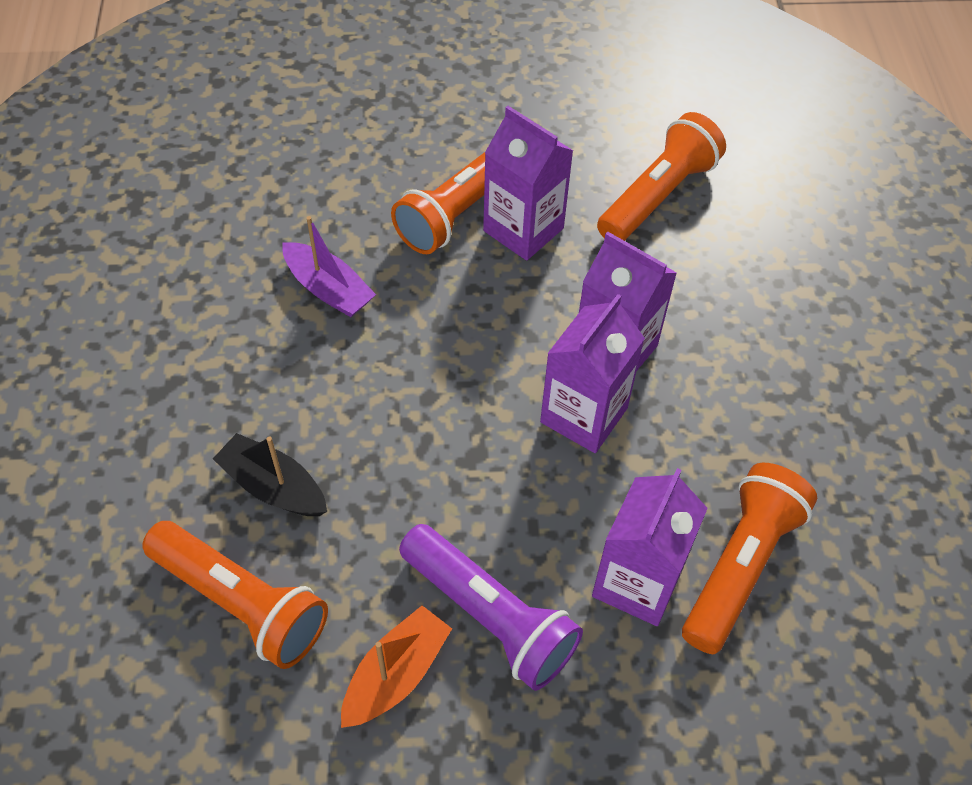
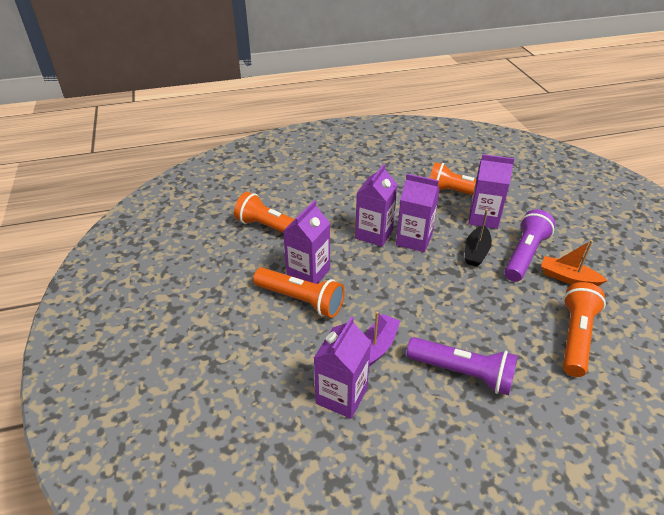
camera: 100 degrees left, 15 degrees down
(235, 388) = (462, 373): none -> purple flashlight
(256, 228) = (341, 396): none -> purple carton
(273, 487) = (510, 340): black boat -> black boat (476, 252)

